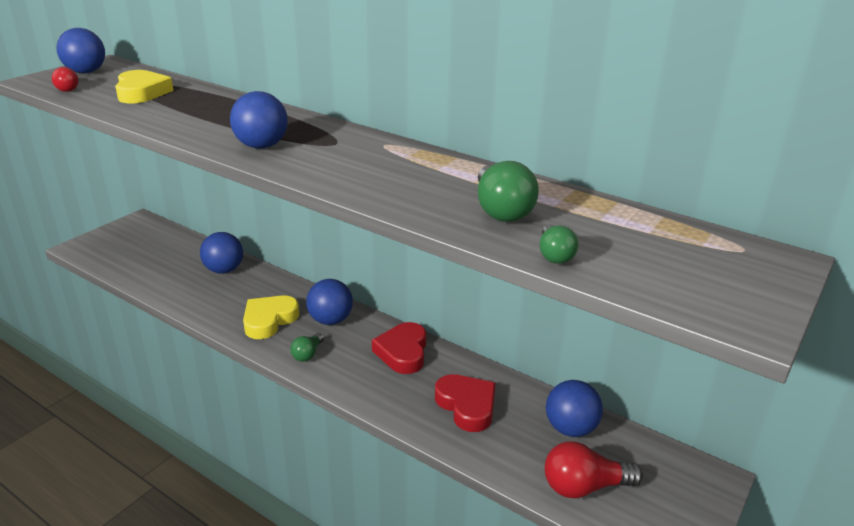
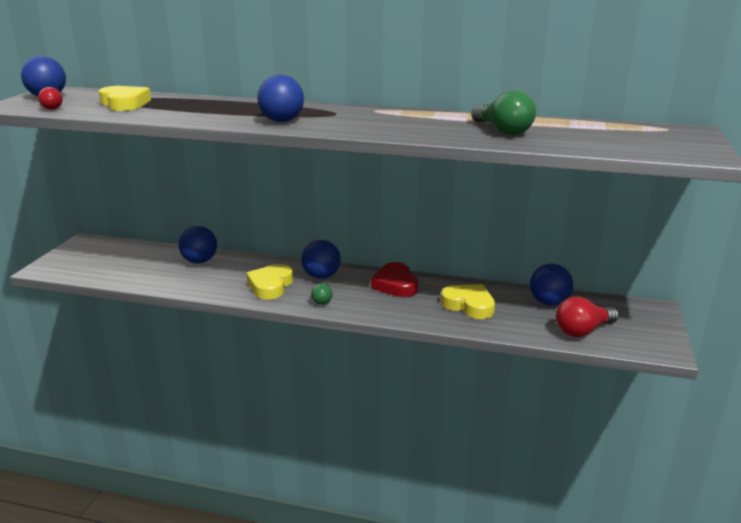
camera: 20 degrees left, 5 degrees down
(467, 406) = (469, 305): red heart -> yellow heart
(554, 255) = (565, 145): green light bulb -> none

